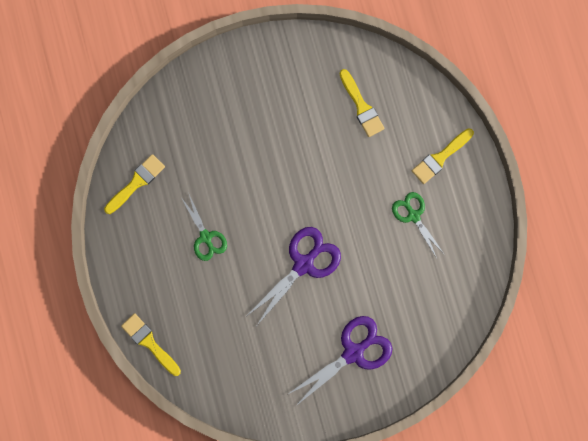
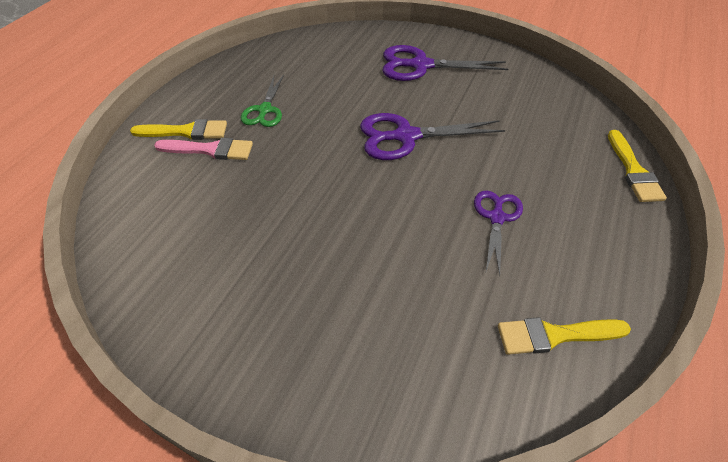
camera: 140 degrees left, 30 degrees down
(205, 237) = (496, 218): green scissors -> purple scissors
(361, 106) = (194, 219): yellow brush -> none
(409, 156) = (210, 150): none -> pink brush

